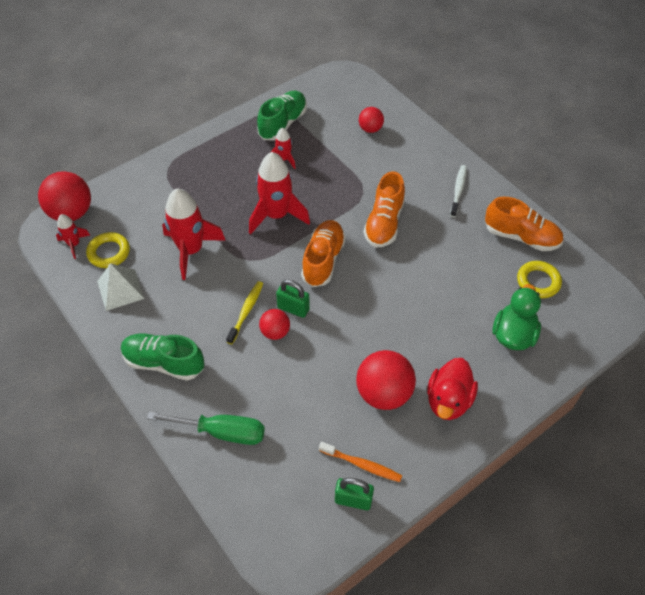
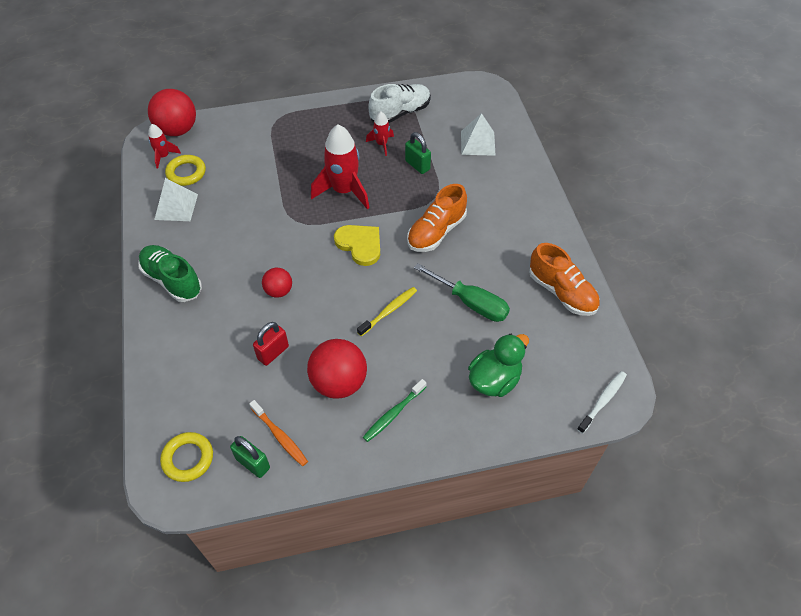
camera: 25 degrees right, 0 degrees up
(191, 250) = (253, 195): red rocket -> none
(221, 432) = (181, 357): green screwdriver -> green screwdriver (470, 303)
(246, 311) = (265, 264): yellow toothbrush -> yellow toothbrush (389, 311)
(283, 124) = (400, 113): green shoe -> white shoe
(293, 308) = (307, 277): green padlock -> green padlock (417, 165)
(306, 391) = (273, 352): none -> red padlock
(323, 260) = (360, 245): orange shoe -> yellow heart
(370, 129) = (478, 143): red ball -> white pyramid
(448, 400) = (393, 414): red duck -> green toothbrush
(458, 190) = (526, 227): white toothbrush -> white toothbrush (602, 401)
(538, 282) = (551, 340): yellow ring -> yellow ring (188, 458)

